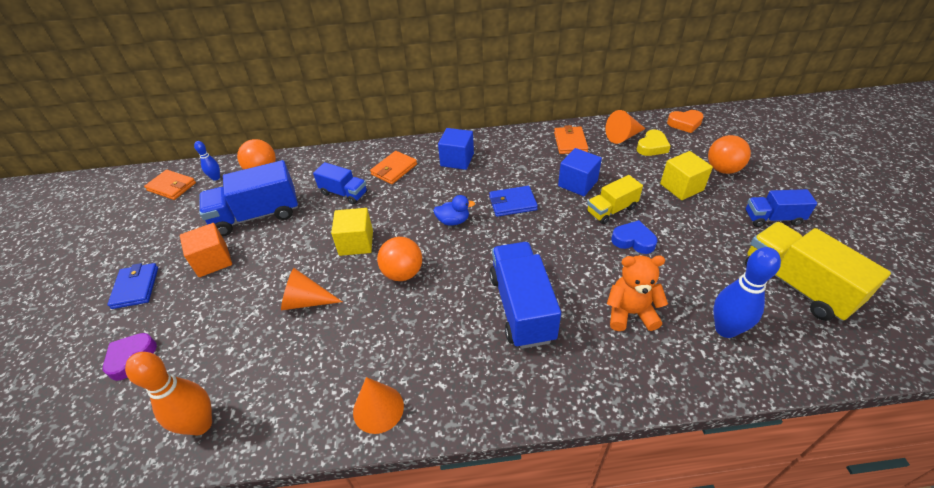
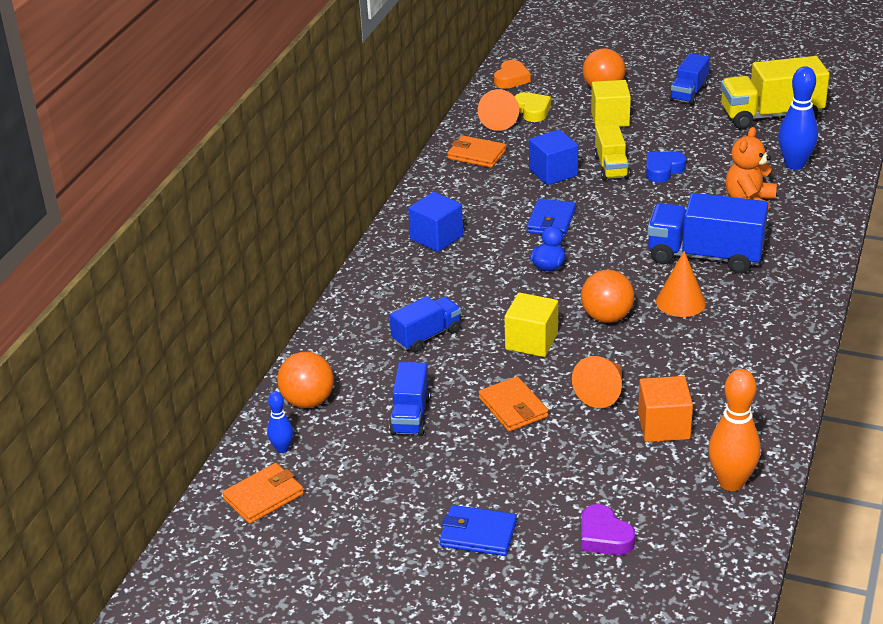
camera: 65 degrees left, 10 degrees down
(213, 261) = (476, 461): orange cube -> orange cube (663, 426)
(257, 215) = (410, 415): blue truck -> blue truck, size x0.59
(378, 408) = (773, 365): orange cone -> orange cone (680, 302)
(394, 169) = (412, 288): orange wallet -> orange wallet (513, 407)

